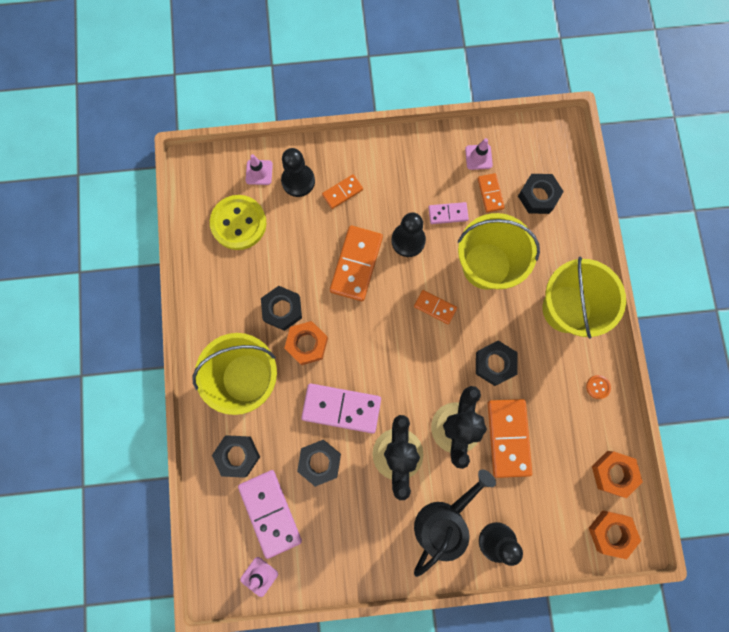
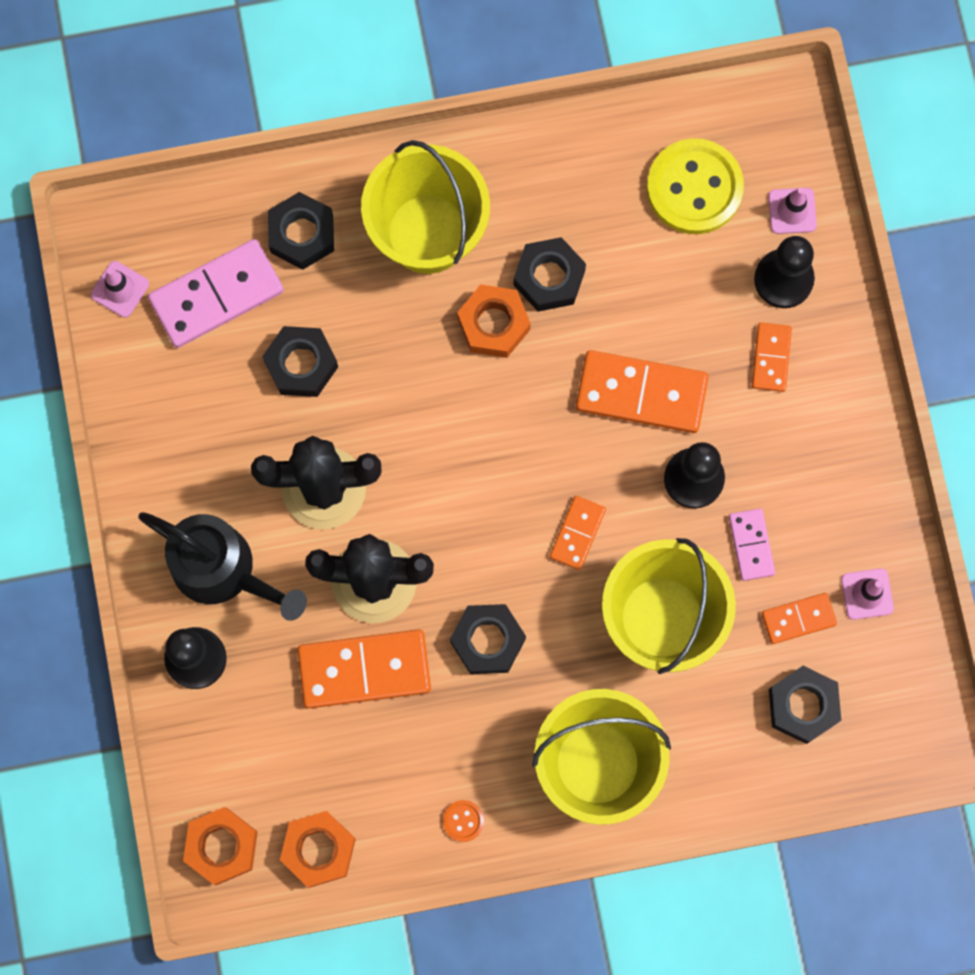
camera: 85 degrees right, 0 degrees up
(341, 408) = (390, 391): pink domino -> none
(342, 192) = (771, 358): orange domino -> orange domino turned 45 degrees clockwise

